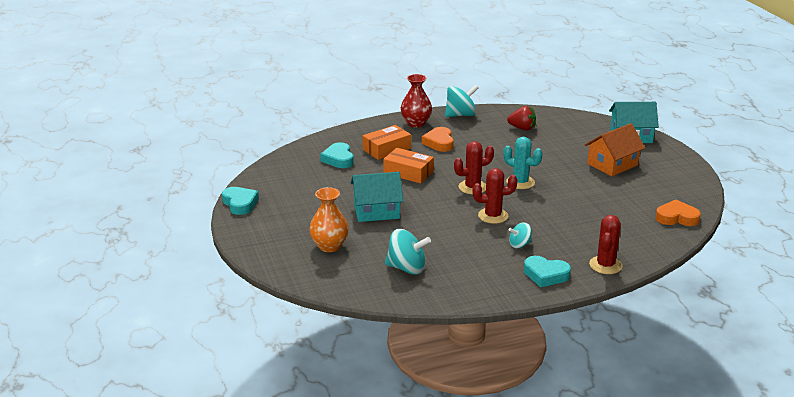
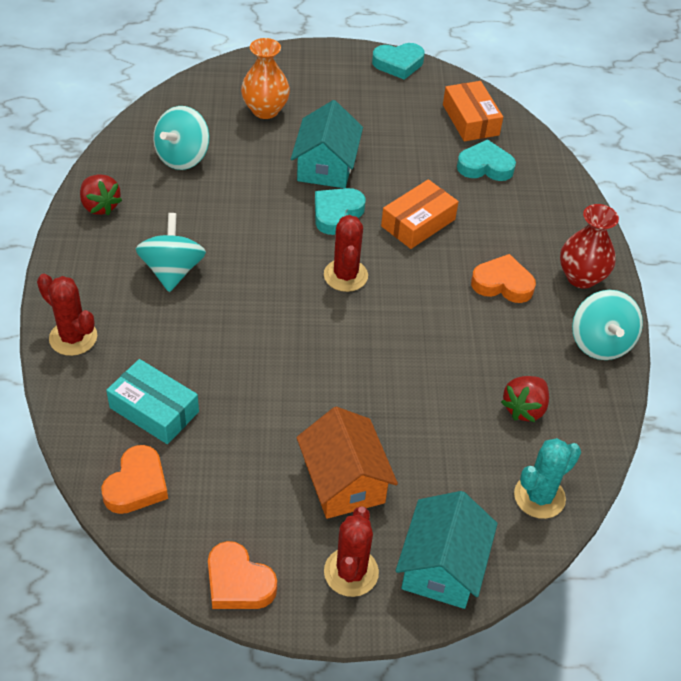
camera: 105 degrees right, 20 degrees up
(386, 149) = (500, 220): orange box -> orange box (470, 120)
(484, 289) = (100, 206): none -> red strawberry
(493, 216) = (257, 270): red cactus -> red cactus (351, 572)
(519, 245) = (172, 271): turquoise spinning top -> turquoise spinning top, size x1.71
(520, 182) = (336, 334): turquoise cactus -> turquoise cactus (539, 496)
(545, 275) = (91, 270): turquoise heart -> turquoise heart (336, 213)
(627, 224) = (154, 410): none -> turquoise box
(694, 179) = (238, 582): none -> orange heart

